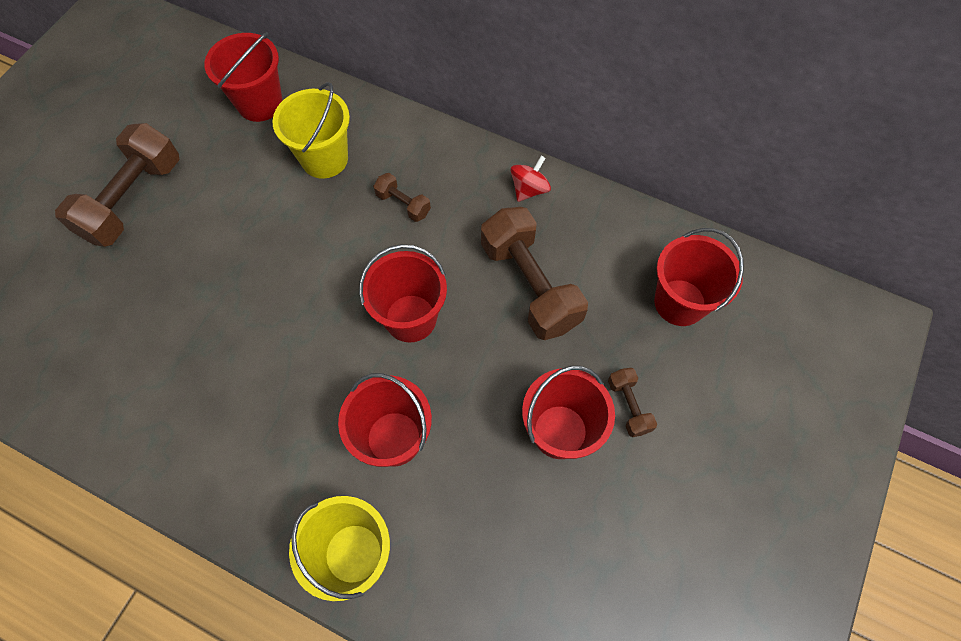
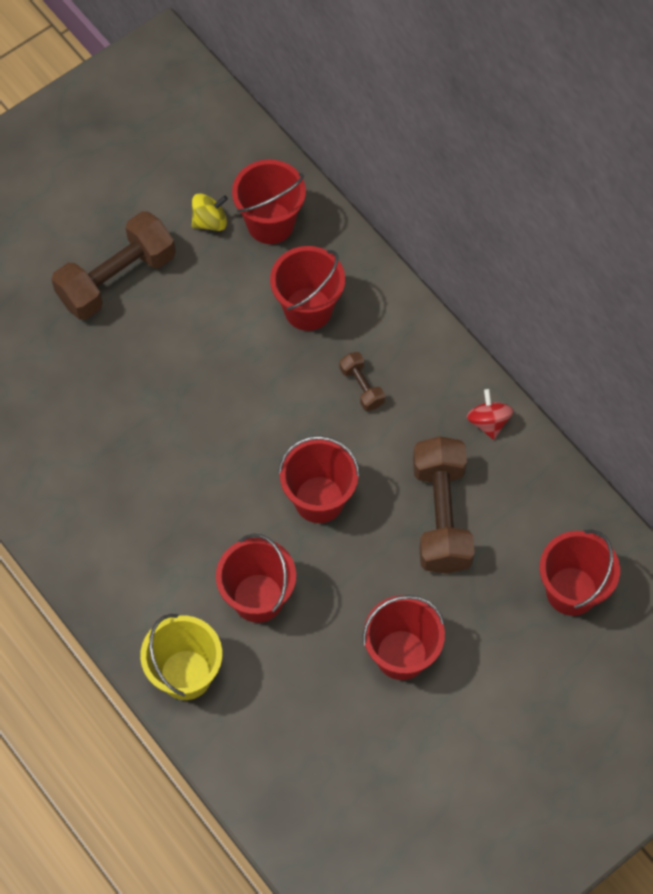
camera: 25 degrees right, 0 degrees up
(204, 121) = (210, 221): none -> yellow spinning top
(324, 159) = (308, 309): yellow bucket -> red bucket
(529, 189) = (488, 422): red spinning top -> red spinning top turned 75 degrees counterclockwise
(628, 406) = (473, 660): brown dumbbell -> none

